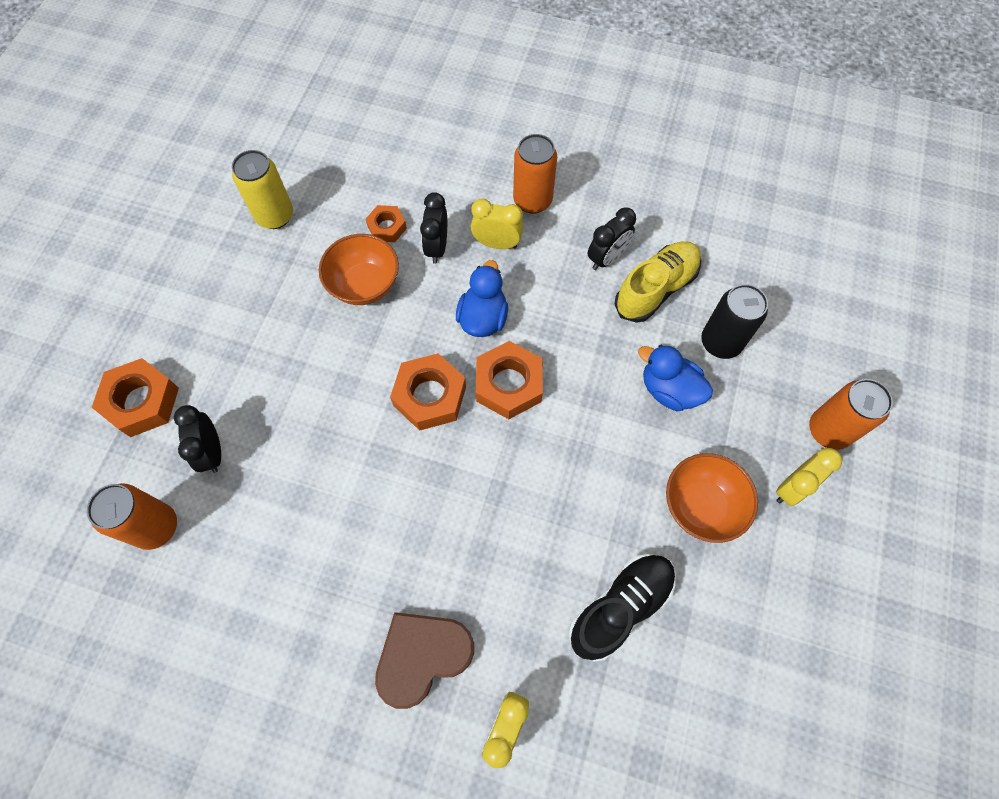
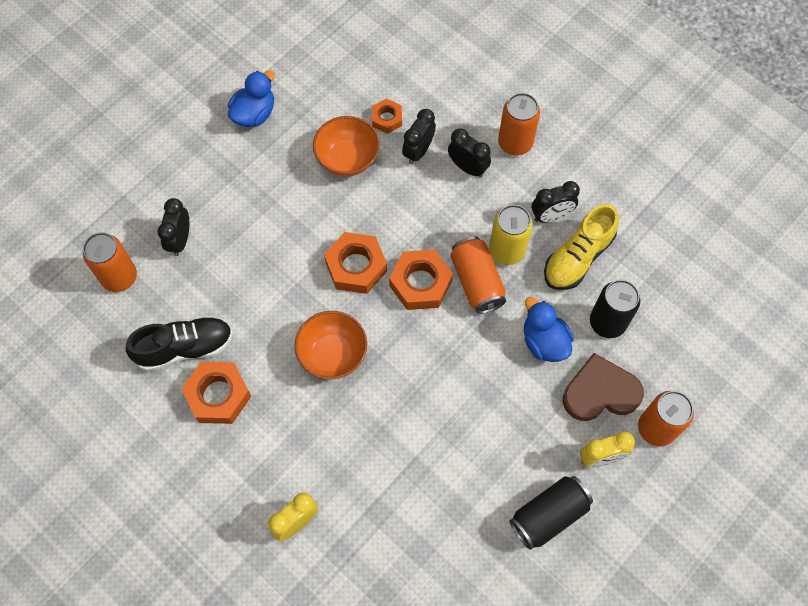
camera: 25 degrees right, 0 degrees up
(142, 401) = (146, 181): orange nut -> orange nut (218, 395)
(275, 216) = (304, 74): yellow can -> yellow can (507, 250)
(422, 656) = (261, 449): brown heart -> brown heart (600, 392)
(483, 318) = (426, 223): blue duck -> blue duck (254, 114)
(497, 244) = (467, 167): yellow clock -> black clock
(567, 357) = (476, 282): none -> orange can
(620, 607) = (420, 482): black shoe -> black shoe (185, 348)
(655, 289) = (578, 257): yellow shoe -> yellow shoe turned 150 degrees clockwise
(701, 506) = (521, 439): orange bowl -> orange bowl (332, 354)
(775, 577) = (548, 515): none -> black can

